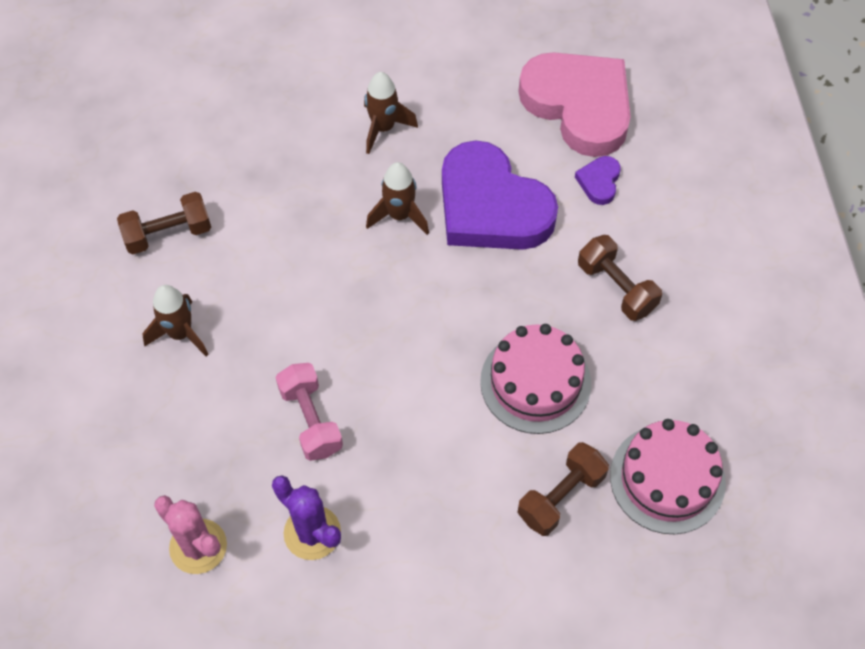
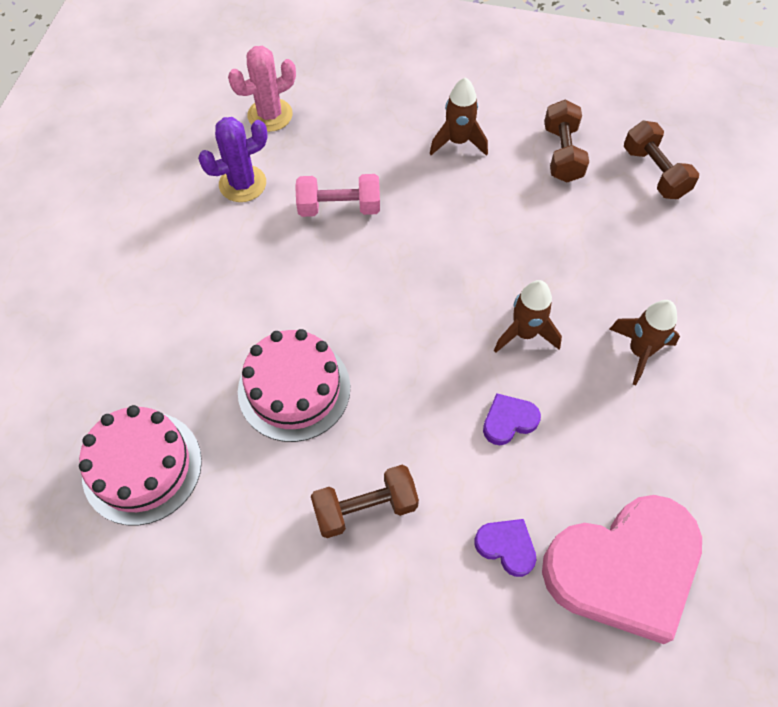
camera: 110 degrees right, 0 degrees up
(491, 206) = (508, 421): purple heart -> purple heart, size x0.41
(561, 496) = (175, 368): brown dumbbell -> brown dumbbell (654, 172)

